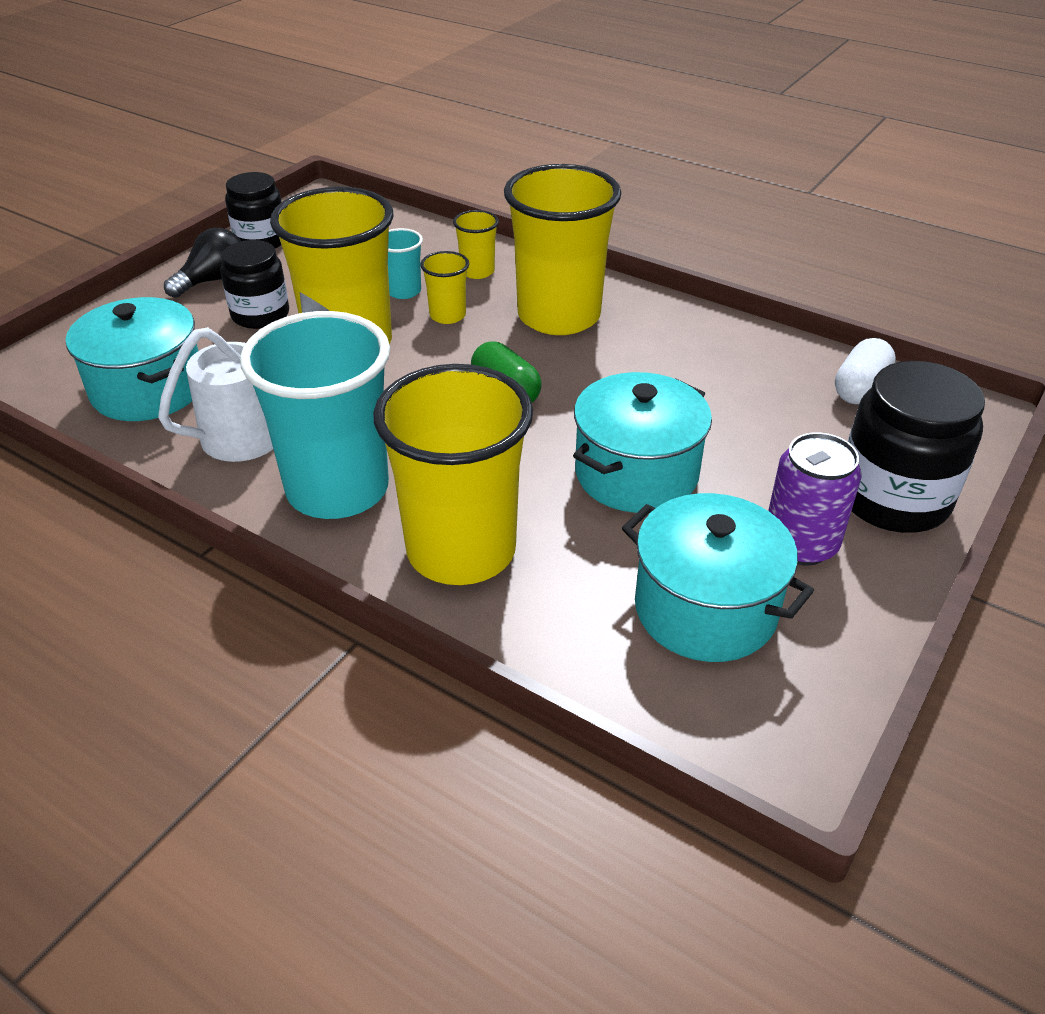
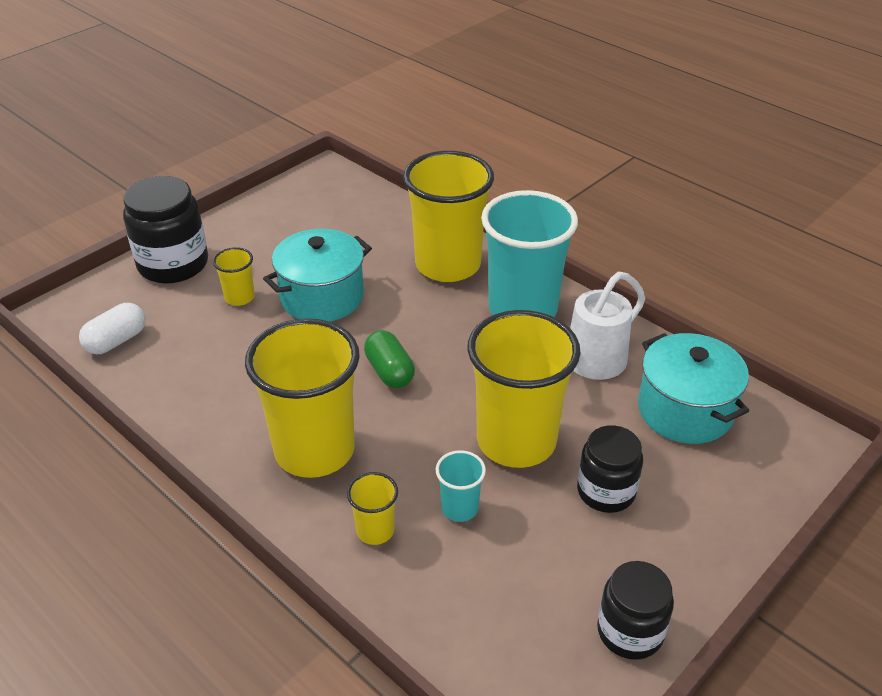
camera: 170 degrees left, 0 degrees up
(213, 280) = (670, 556): black light bulb -> none
(447, 315) = (420, 465): yellow cup -> yellow cup (239, 297)
(705, 609) = (324, 224): turquoise pot -> none
(800, 544) = (250, 247): purple can -> none

